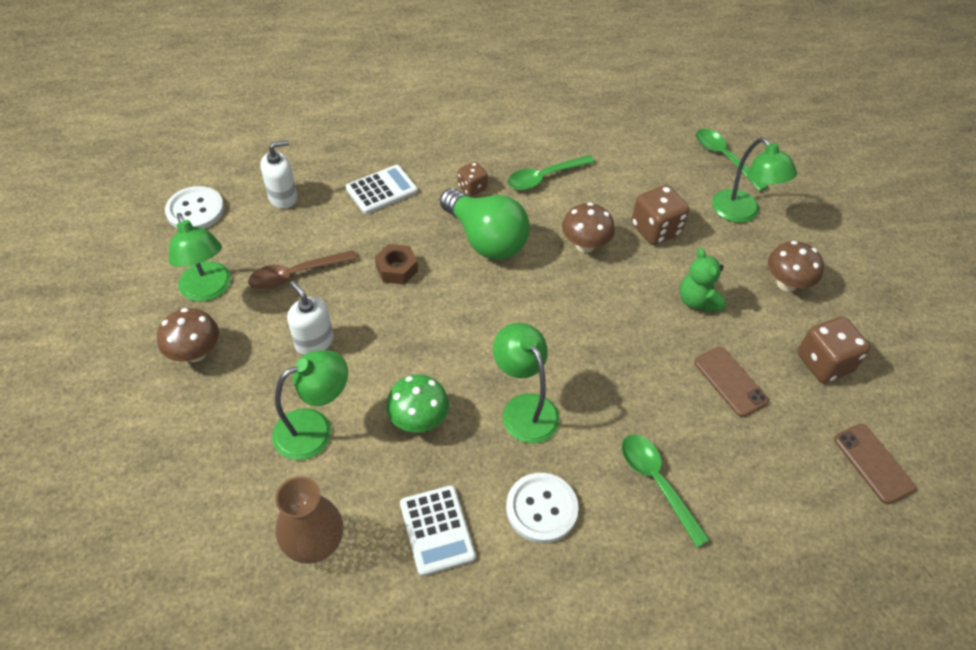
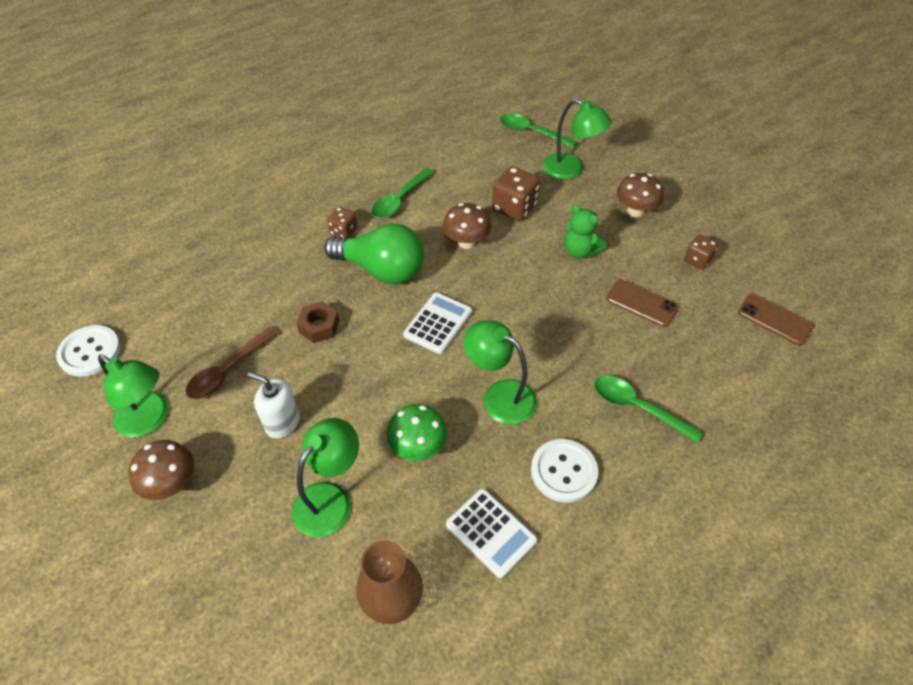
camera: 25 degrees left, 0 degrees up
(283, 197) = (172, 306): white soap dispenser -> none
(381, 190) = (263, 263): white calculator -> white calculator (438, 323)
(824, 363) = (697, 260): brown dice -> brown dice, size x0.60

